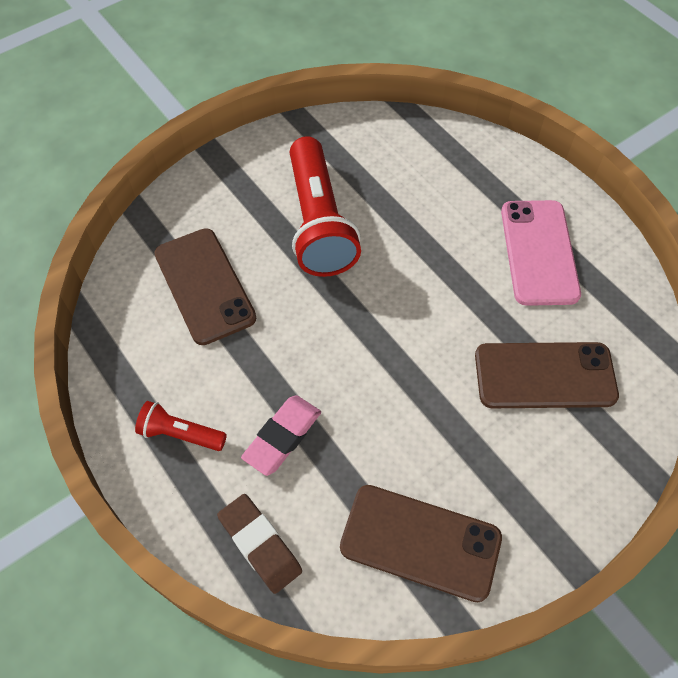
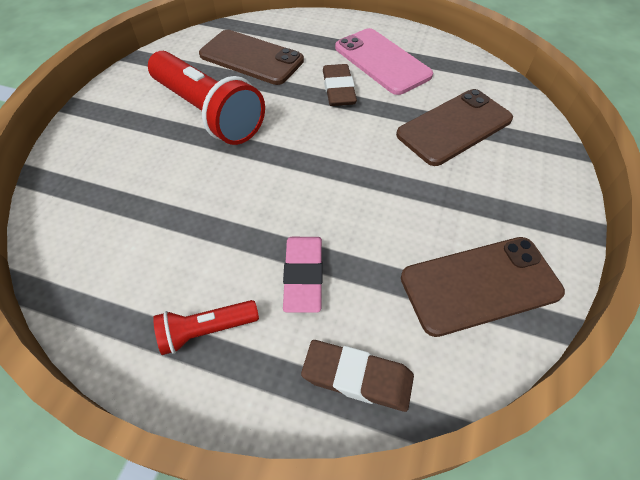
camera: 35 degrees left, 5 degrees down
(204, 286) = (140, 200): brown phone -> brown phone (251, 58)
(463, 263) = (338, 89): none -> brown eraser

